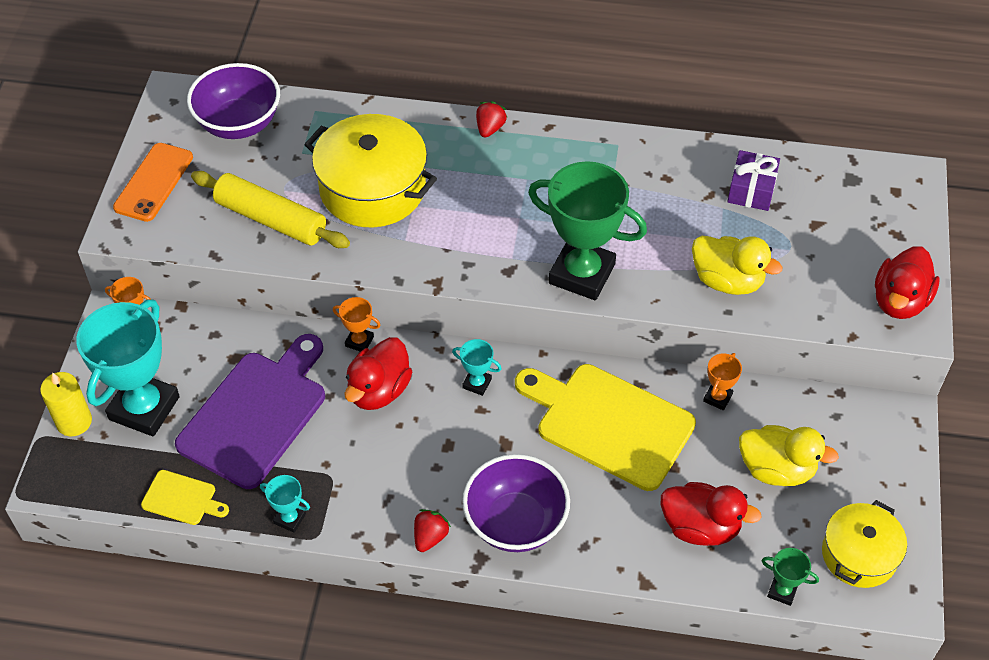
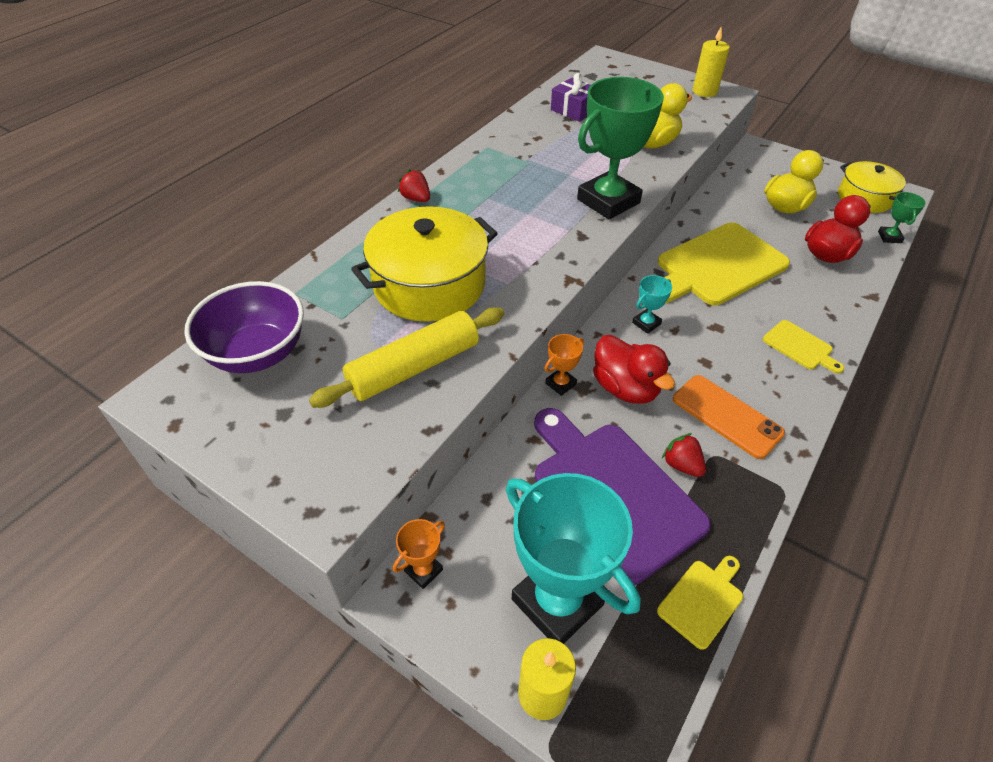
camera: 65 degrees left, 5 degrees down
(154, 182) = (278, 454): orange phone -> orange phone (727, 416)
(290, 519) = (756, 505): turquoise trophy -> none
(430, 537) = (803, 405): red strawberry -> red strawberry (681, 465)
(515, 522) = (800, 346): purple bowl -> yellow cutting board
(717, 398) = (714, 210): orange trophy -> none
(782, 591) = (889, 237): green trophy -> green trophy turned 45 degrees counterclockwise
(899, 301) = (704, 91): red duck -> yellow candle

